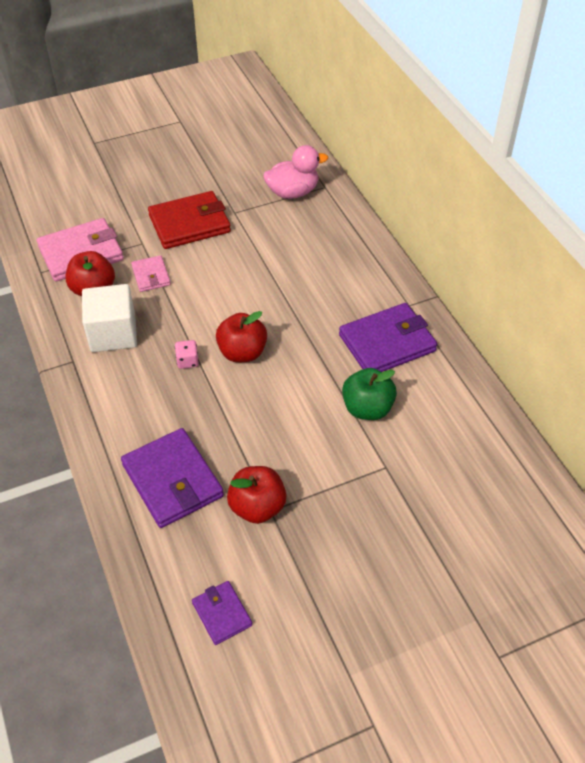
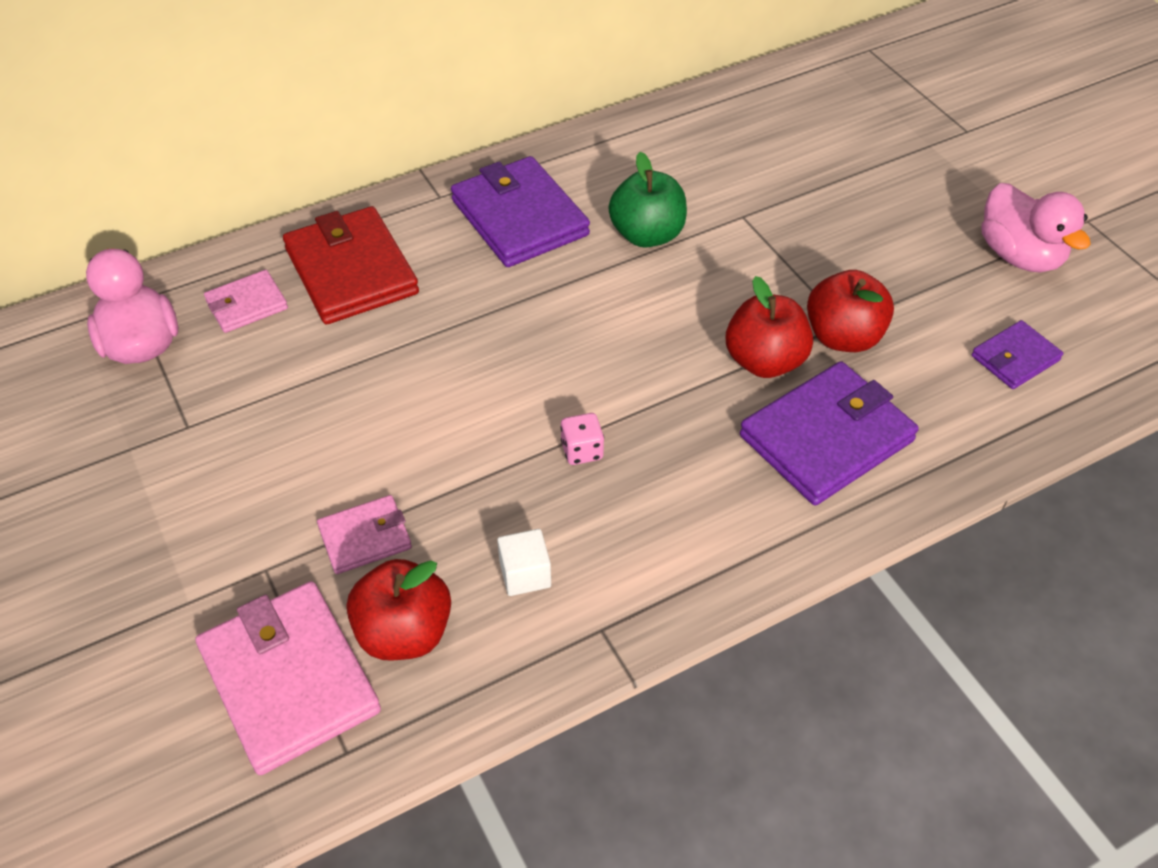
camera: 95 degrees left, 0 degrees up
(113, 333) = (525, 574): white cube -> white cube, size x0.49
(189, 224) = (213, 494): red wallet -> red wallet (351, 271)
(242, 352) = (555, 380): red apple -> red apple (764, 361)
(318, 227) = (247, 305): none -> pink wallet
(331, 651) = (1019, 256): none -> pink duck

